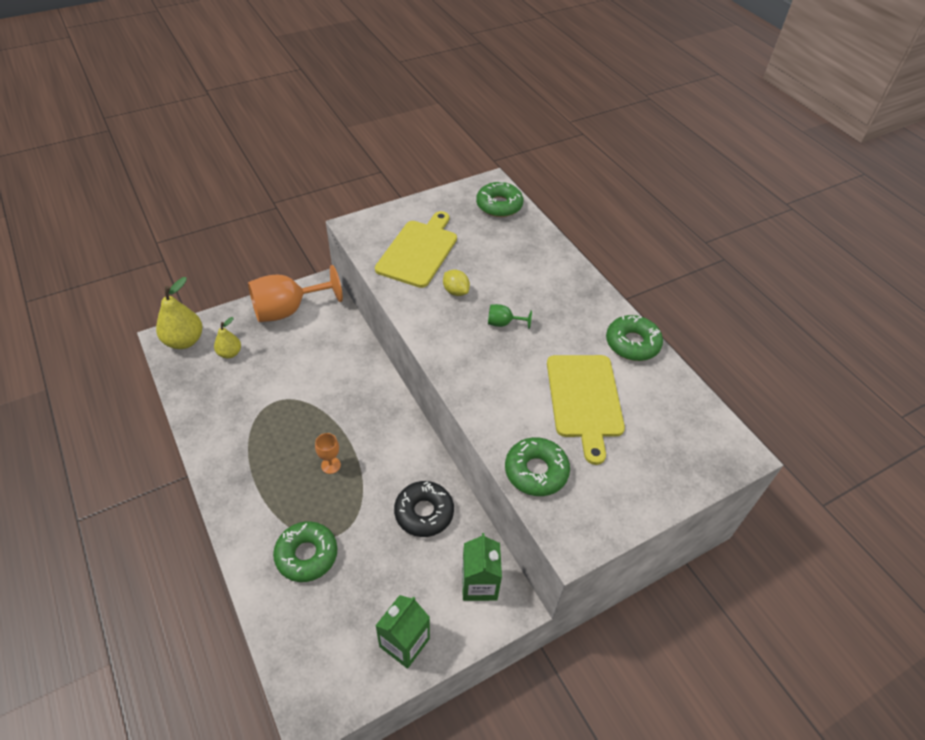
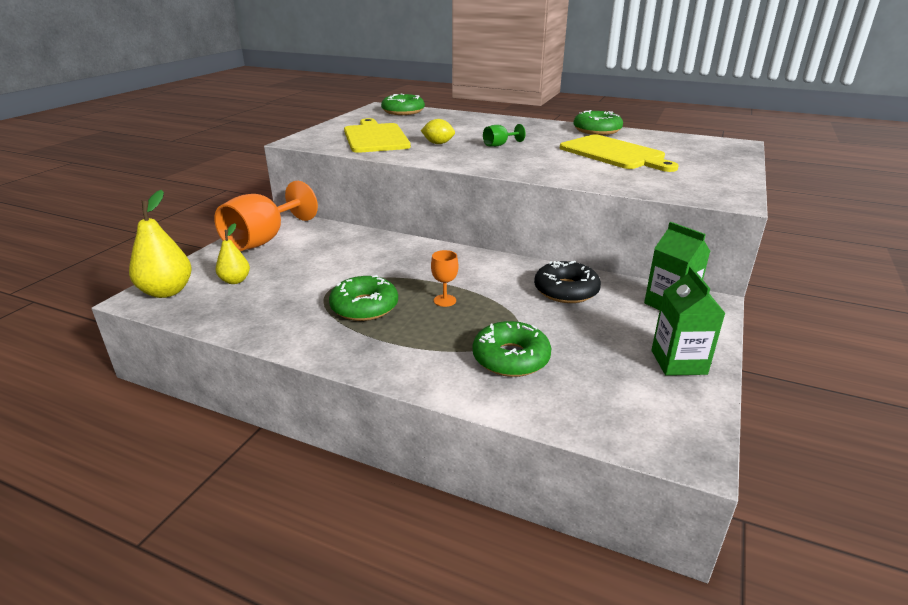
camera: 35 degrees left, 20 degrees down
(536, 471) = (647, 185): green donut -> green donut (364, 307)

